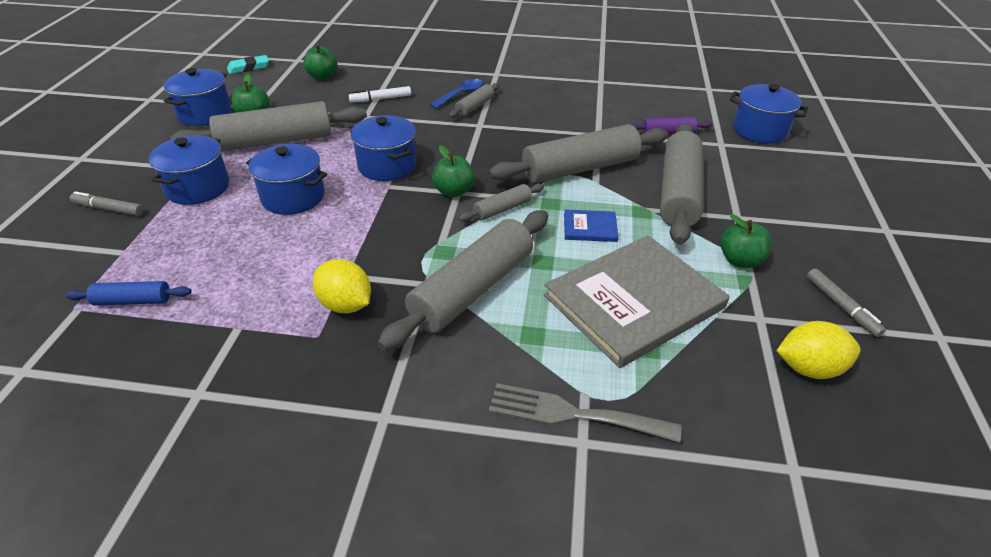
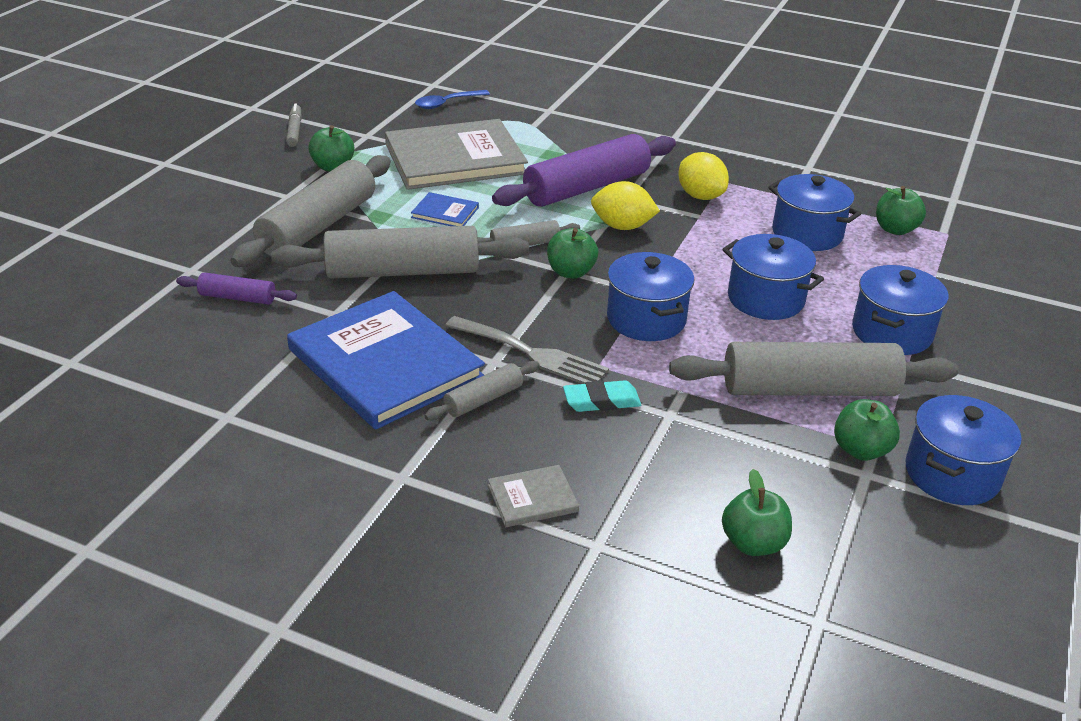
camera: 165 degrees left, 5 degrees down
(108, 209) = (989, 324): grey marker -> none
(133, 301) = (895, 229): blue rolling pin -> green apple
(248, 67) = (925, 612): turquoise eraser -> turquoise eraser (601, 401)
(381, 99) = (639, 450): white marker -> none
(430, 76) = (532, 498): none -> grey book
(460, 94) = (494, 433): blue spoon -> blue spoon (447, 103)
(473, 289) = (586, 187): grey rolling pin -> purple rolling pin
(542, 114) = (385, 363): none -> blue book
(573, 414) = (547, 119): grey fork -> grey fork (532, 353)
(759, 130) = (112, 278): blue pot -> blue pot (807, 234)
(809, 368) = (367, 111): yellow lemon -> yellow lemon (622, 226)

